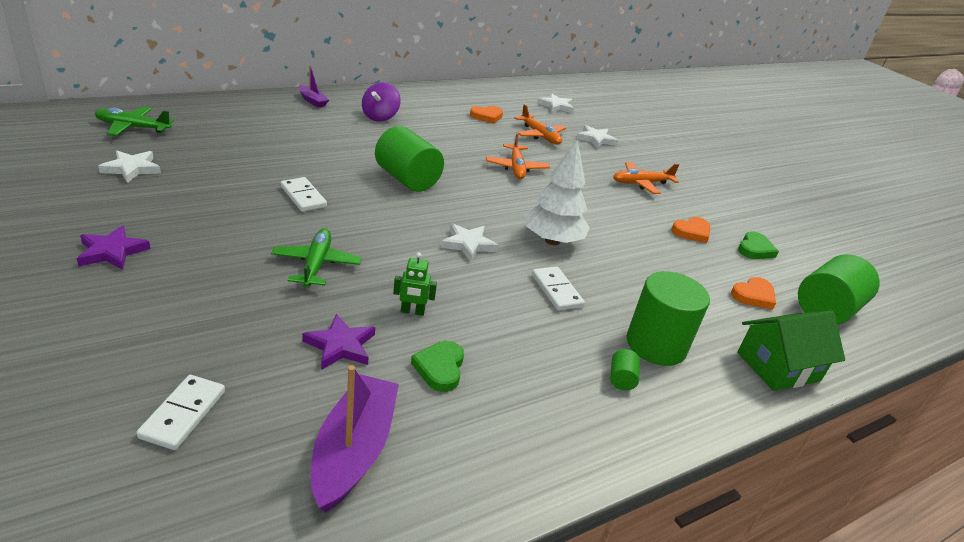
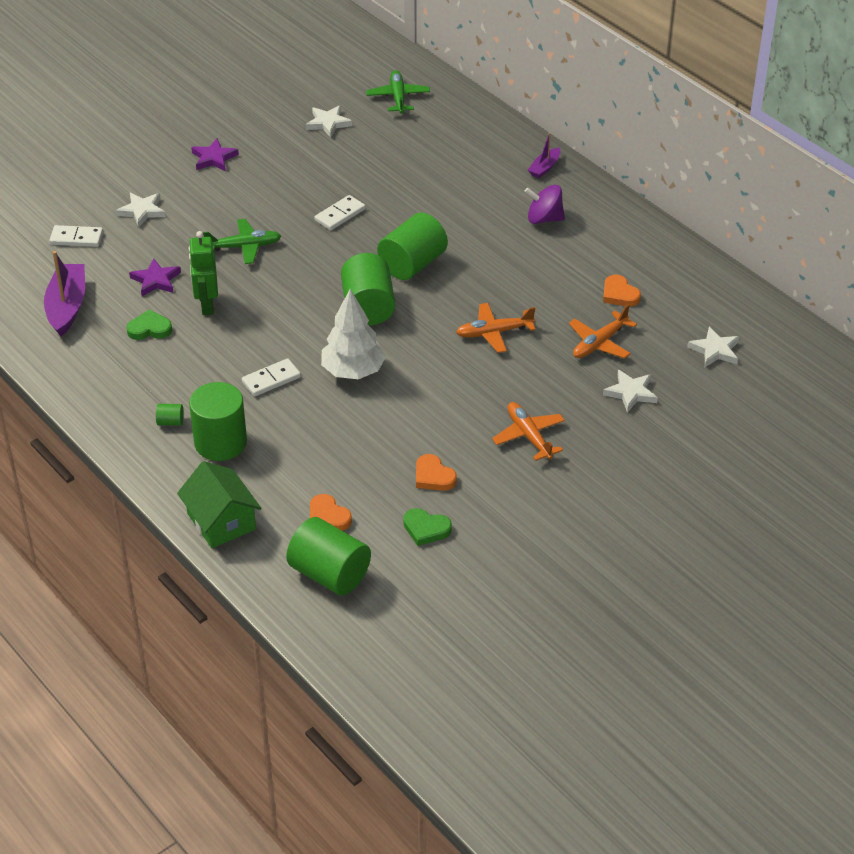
camera: 85 degrees right, 10 degrees up
(354, 450) = (67, 306): purple boat -> purple boat turned 90 degrees counterclockwise
(412, 312) = (207, 305): green robot -> green robot, size x1.68
(460, 213) = (368, 307): none -> green cylinder
(468, 244) = (316, 320): white star -> white star (142, 211)

